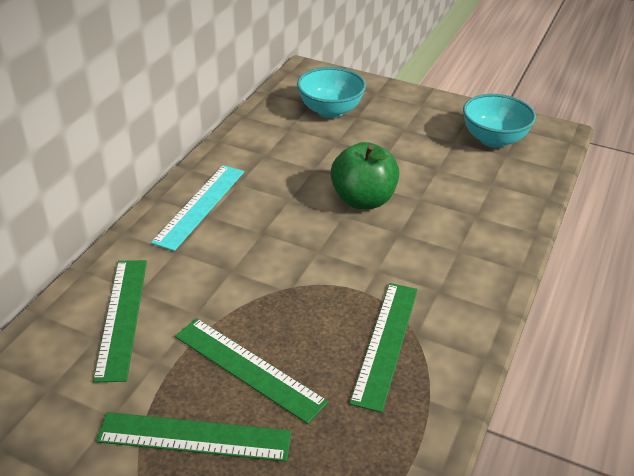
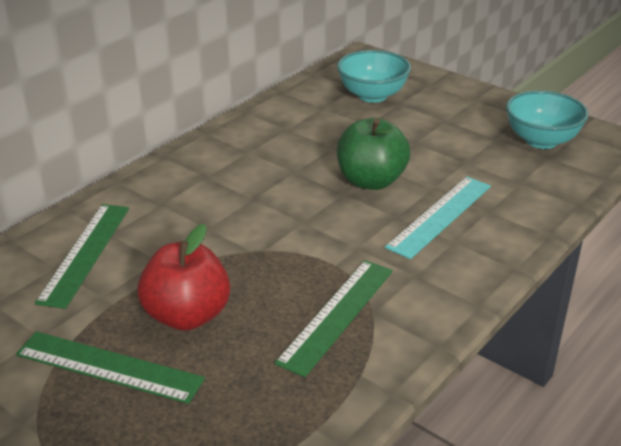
camera: 15 degrees right, 5 degrees down
(200, 206) = (202, 166): turquoise ruler -> turquoise ruler (440, 216)
(248, 368) = (187, 316): green ruler -> red apple

